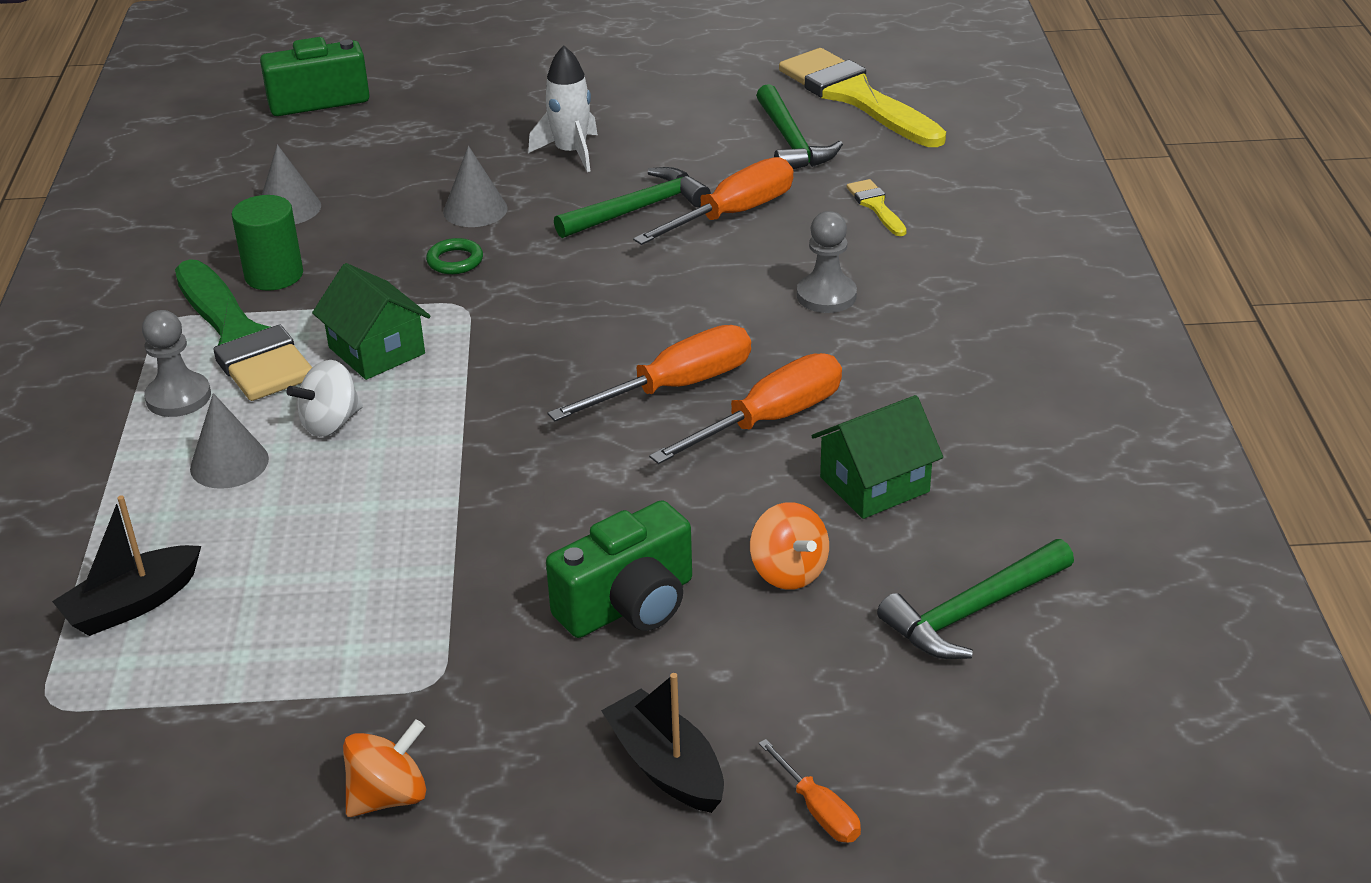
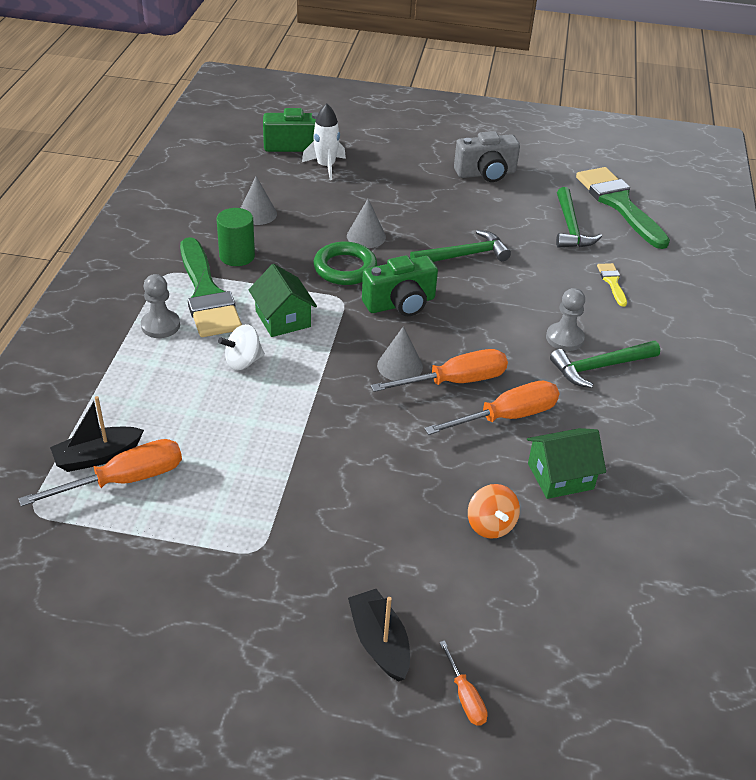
camera: 10 degrees right, 5 degrees up
(229, 463) = (177, 376): grey cone -> grey cone (400, 366)
(388, 796) = (209, 621): orange spinning top -> none
(455, 261) = (345, 268): green ring -> green ring, size x1.83
(571, 152) = (434, 209): white rocket -> white rocket (326, 166)
(628, 604) = (386, 525): green camera -> green camera (400, 303)
(638, 89) = (486, 173): none -> grey camera
(733, 214) = (521, 270): orange screwdriver -> orange screwdriver (125, 480)
(855, 97) = (619, 204): yellow brush -> green brush
(972, 611) = (599, 580): green hammer -> green hammer (599, 367)

